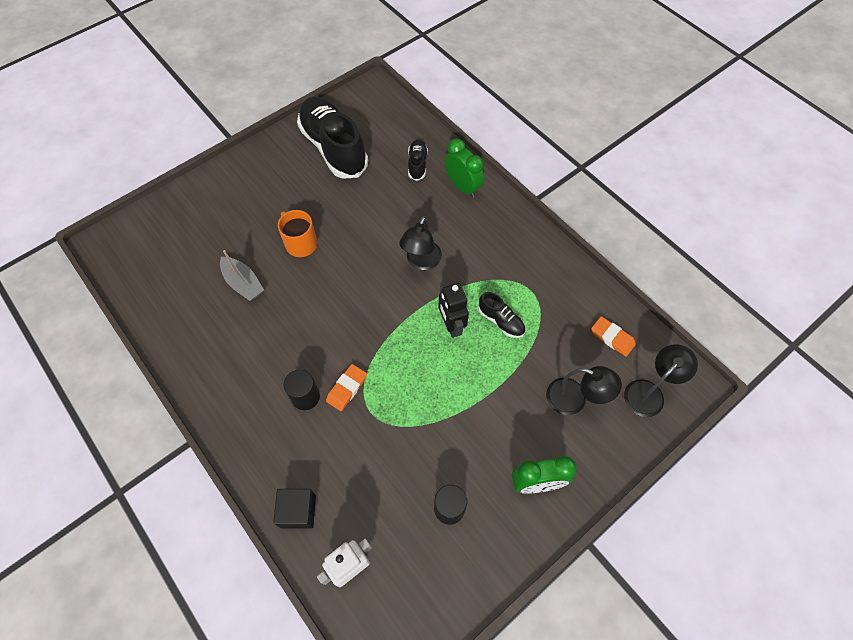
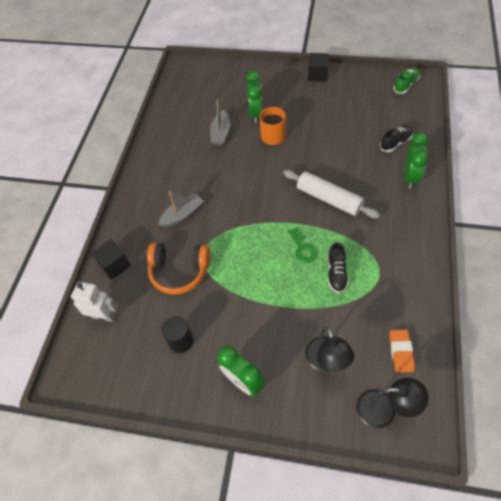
camera: 55 degrees right, 5 degrees down
(255, 235) = (255, 114): none -> green clock
(272, 149) = (317, 75): none -> black cube
(305, 397) = (182, 215): black cylinder -> grey boat
(334, 148) = (354, 98): black shoe -> none
(347, 388) = (206, 229): orange eraser -> none
(366, 102) = (405, 85): none -> green shoe
(370, 451) = (179, 271): none -> orange headphones
(421, 262) = (329, 199): black lamp -> white rolling pin
(451, 325) = (302, 249): black robot -> green key

